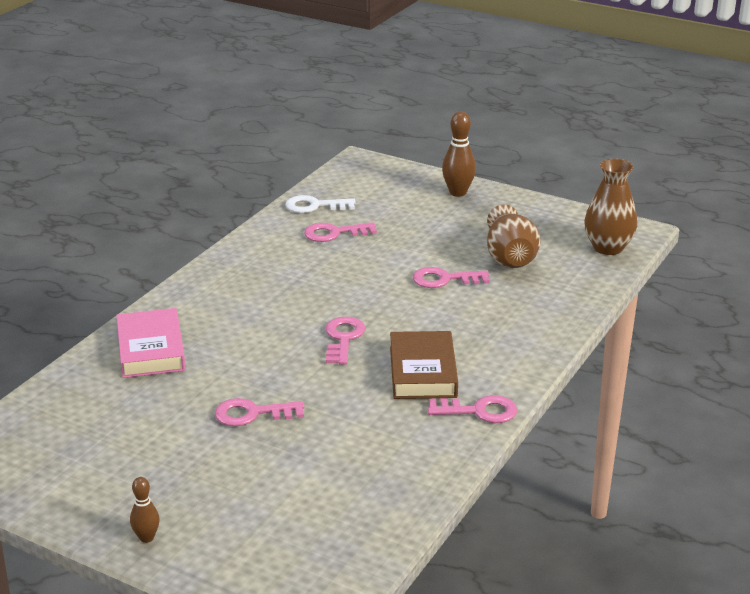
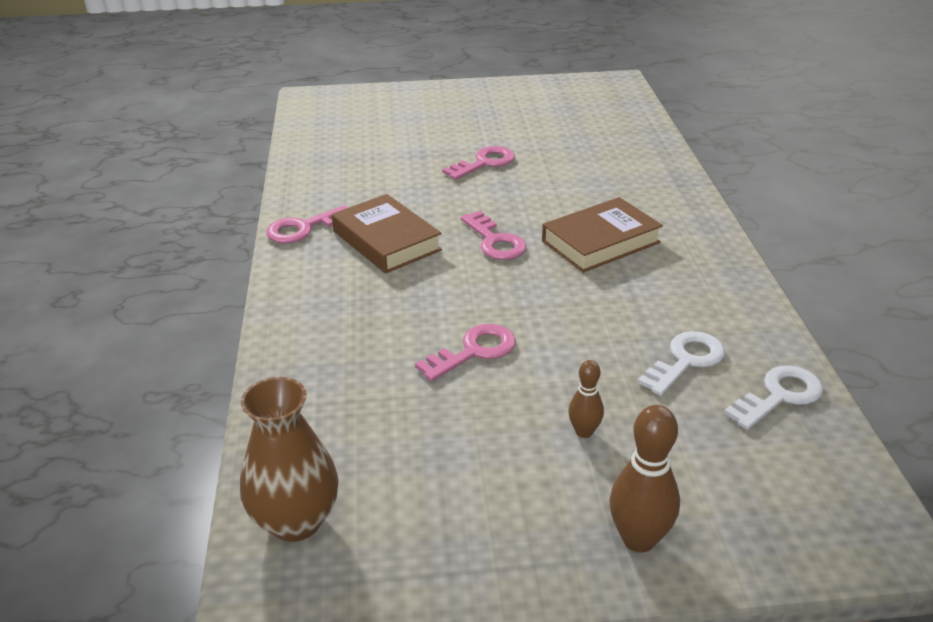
camera: 145 degrees right, 5 degrees up
(146, 538) = (449, 92): brown bowling pin -> brown bowling pin (584, 432)
(151, 350) = (634, 172): pink book -> none
(272, 308) = (600, 242): none -> brown book
(334, 233) = (686, 361): pink key -> white key
(510, 257) = (427, 427): brown vase -> none

